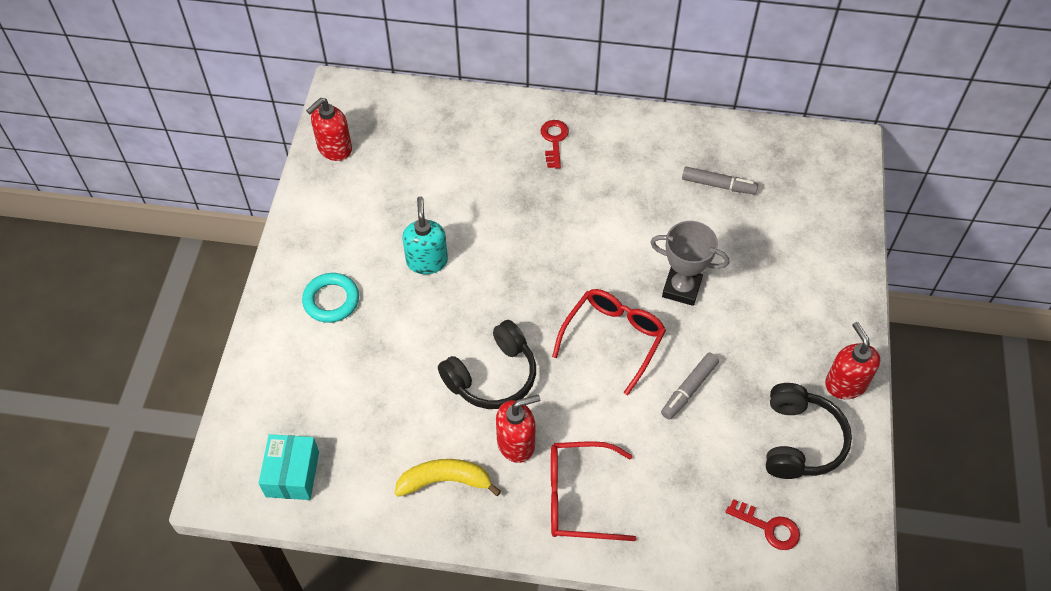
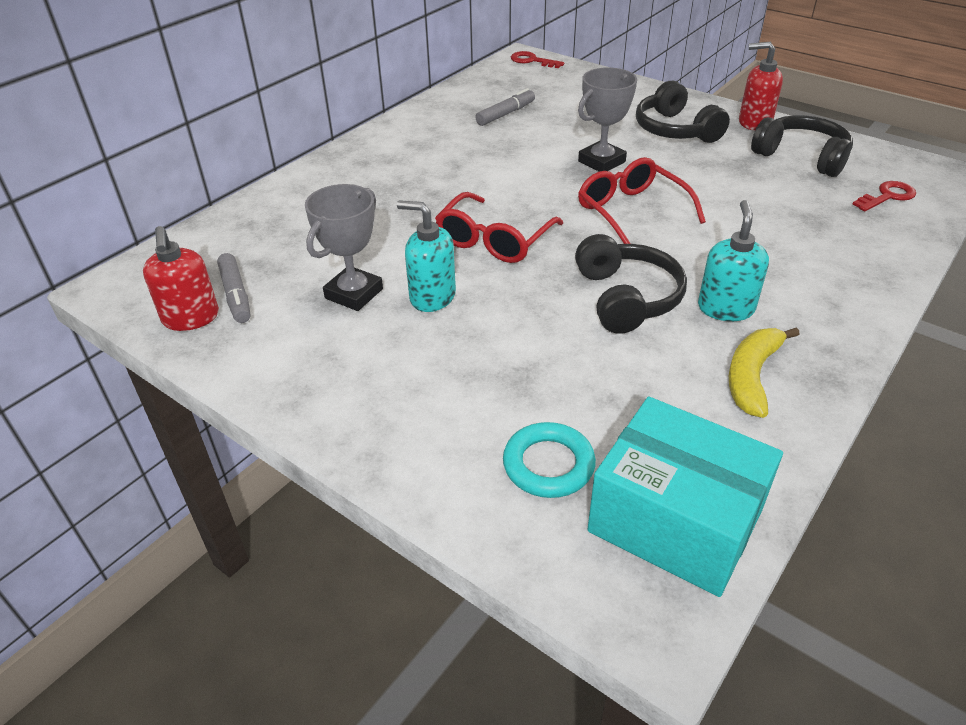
camera: 60 degrees left, 15 degrees down
(292, 474) = (675, 520): turquoise box -> turquoise box, size x1.65
(331, 300) = (418, 392): turquoise ring -> turquoise ring (548, 465)
(405, 217) = (354, 294): none -> grey trophy
(516, 443) = (725, 308): red soap dispenser -> turquoise soap dispenser
(554, 140) = (363, 173): red key -> red key (532, 61)
(578, 497) = (814, 288): red glasses -> red glasses (494, 240)
(689, 389) = (717, 190): grey marker -> grey marker (236, 295)
(782, 323) = (675, 130): none -> black headphones

